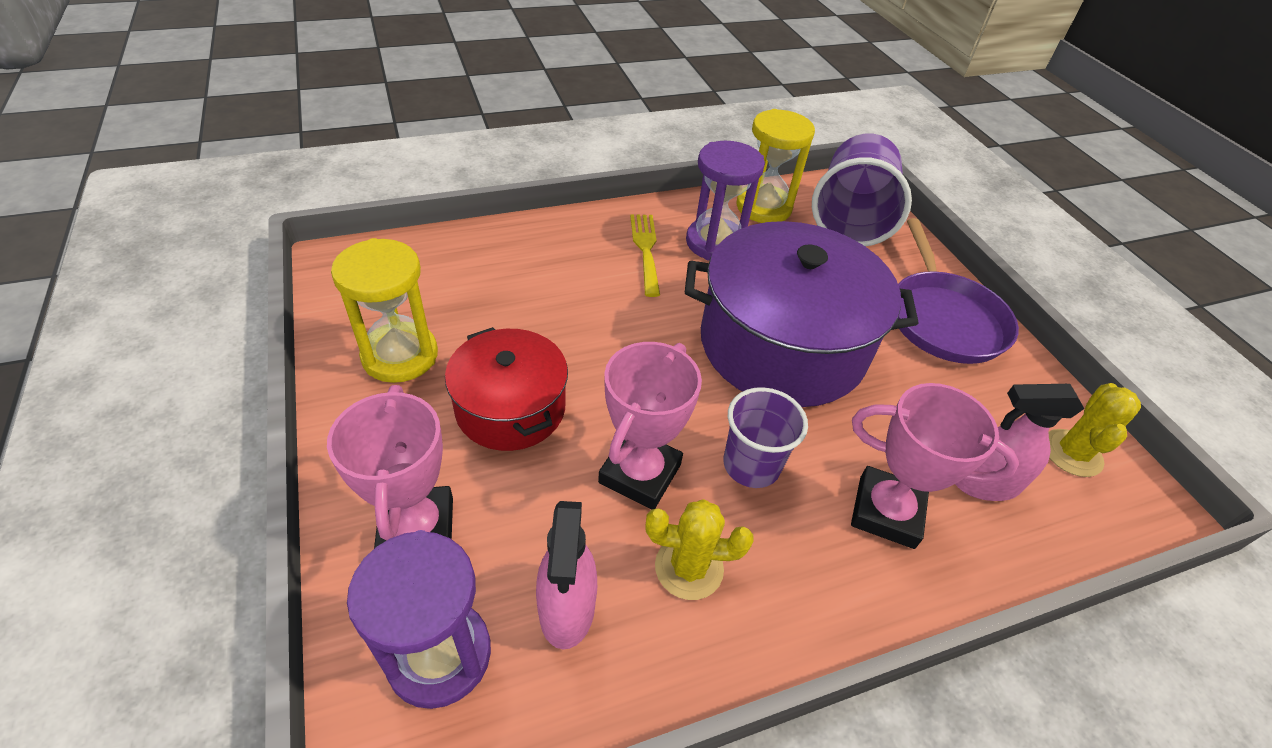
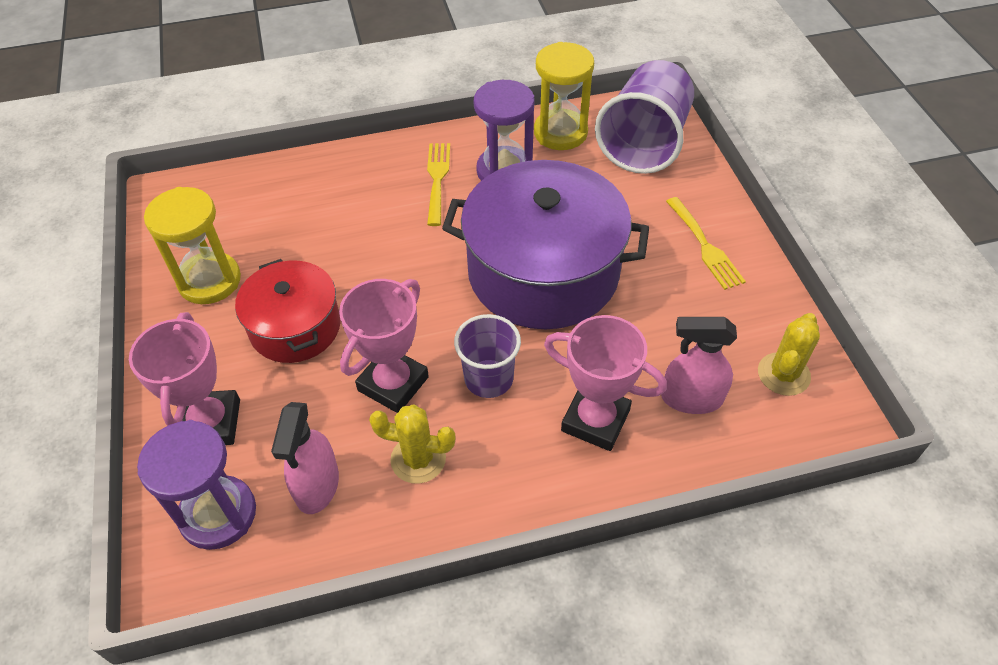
camera: 10 degrees right, 5 degrees up
(943, 319) = (705, 246): purple pan -> yellow fork

